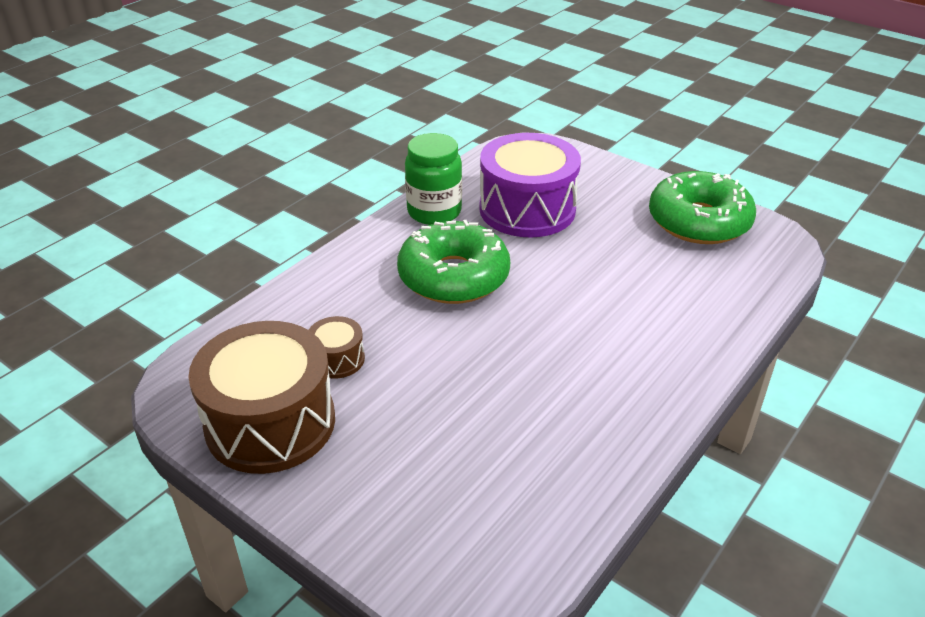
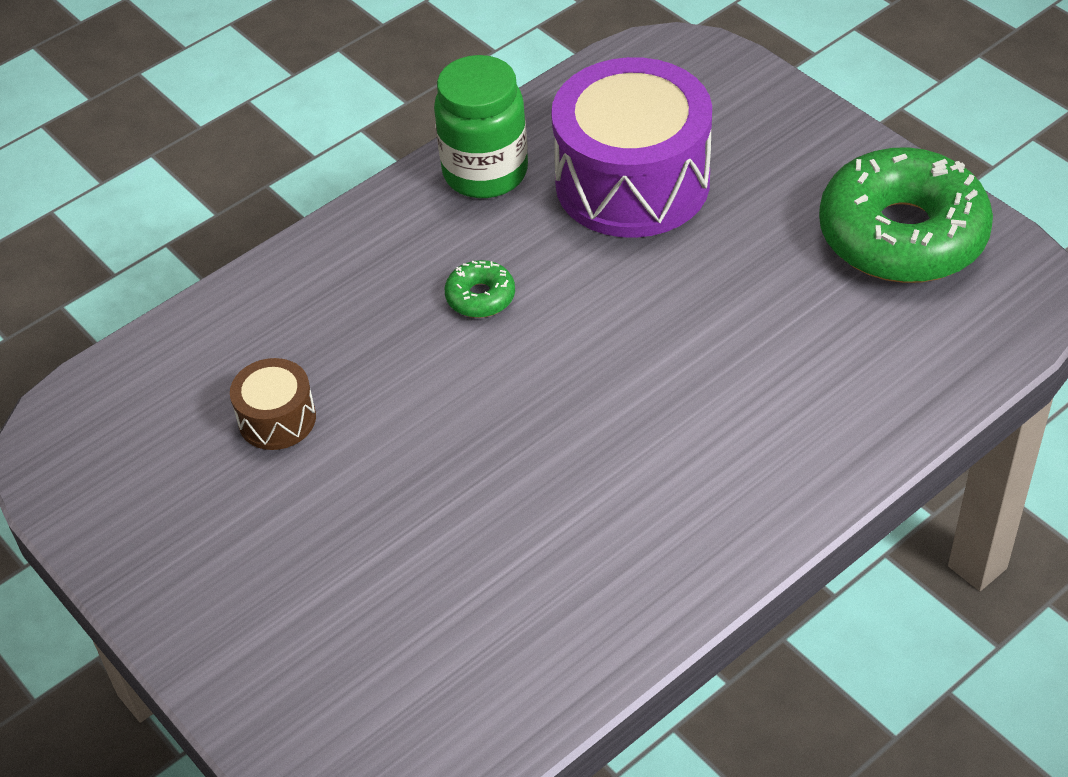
camera: 15 degrees right, 10 degrees up
(270, 423) = (165, 507): brown drum -> none
(453, 276) = (480, 297): green donut -> green donut, size x0.41

